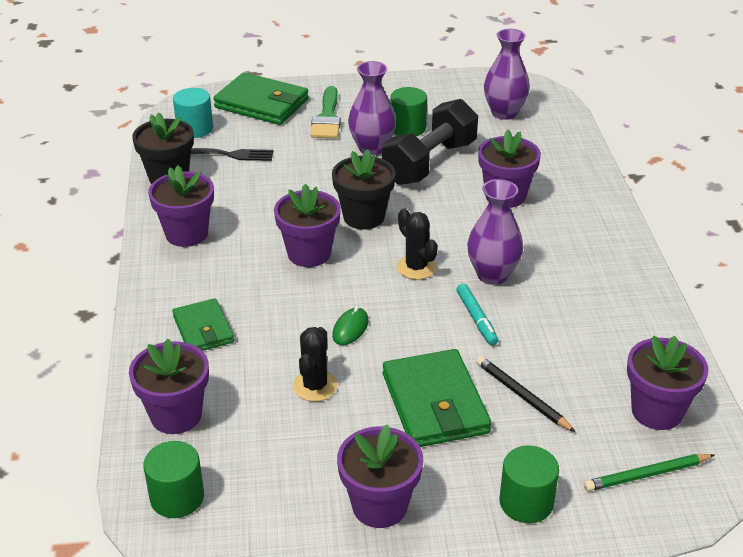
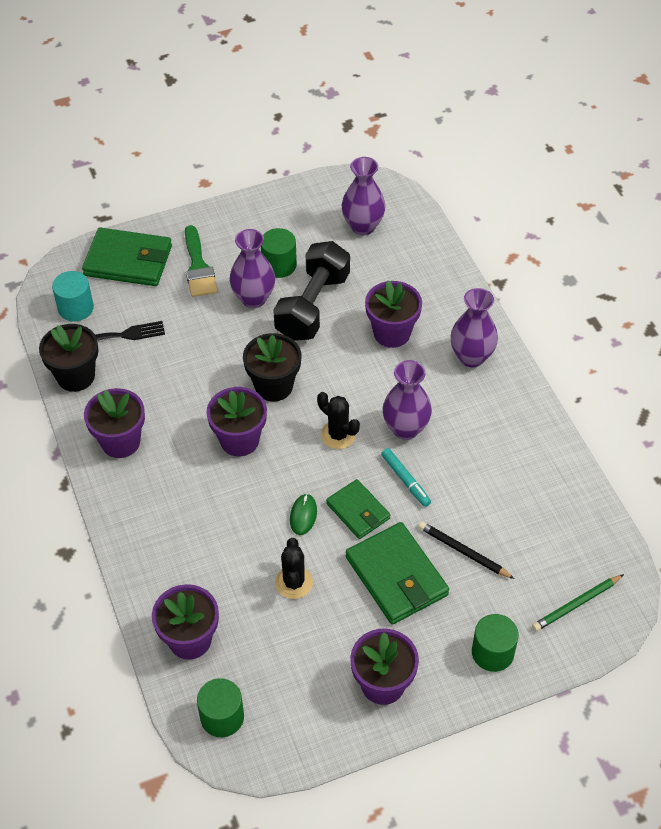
camera: 15 degrees left, 15 degrees up
(203, 329) = (178, 546): green wallet -> green wallet (358, 511)
(586, 228) = (471, 357): none -> purple vase
(657, 411) = (571, 541): purple flower pot -> none

